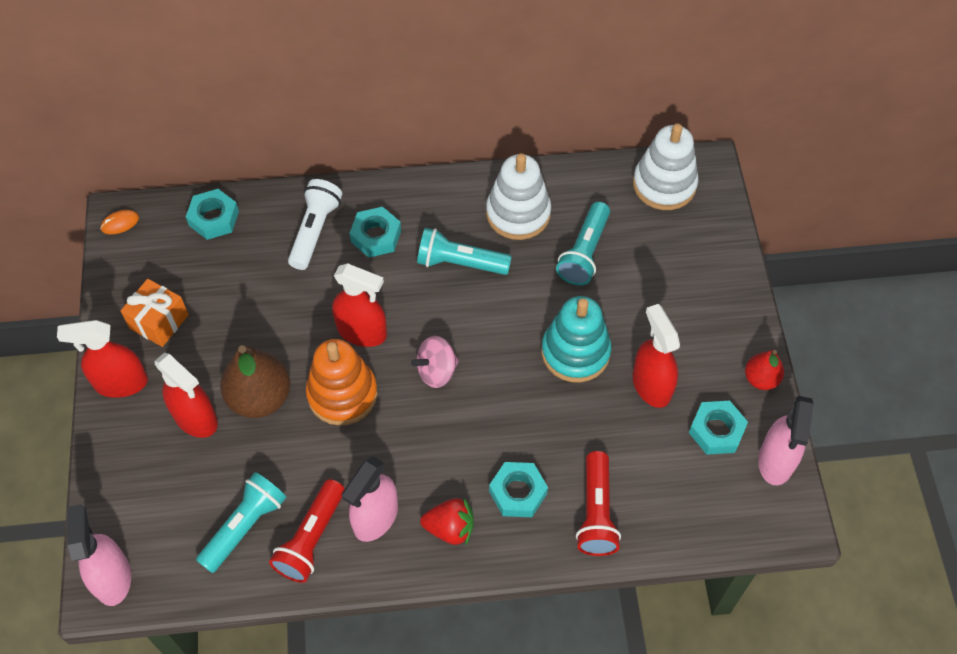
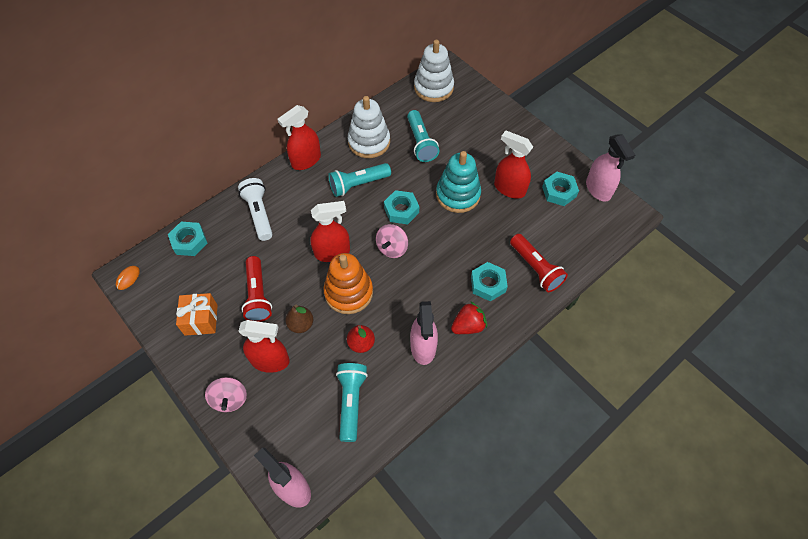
camera: 35 degrees left, 0 degrees up
(121, 383) = (204, 370): red spray bottle -> red spray bottle (306, 160)
(122, 434) = (230, 399): none -> pink spinning top
(260, 397) = (301, 324): brown pear -> brown pear, size x0.57
(311, 539) = (396, 383): red flashlight -> red flashlight (258, 295)
(376, 236) = (298, 197): turquoise nut -> turquoise nut (401, 210)
(761, 379) = (558, 154): red pear -> red pear (361, 343)

